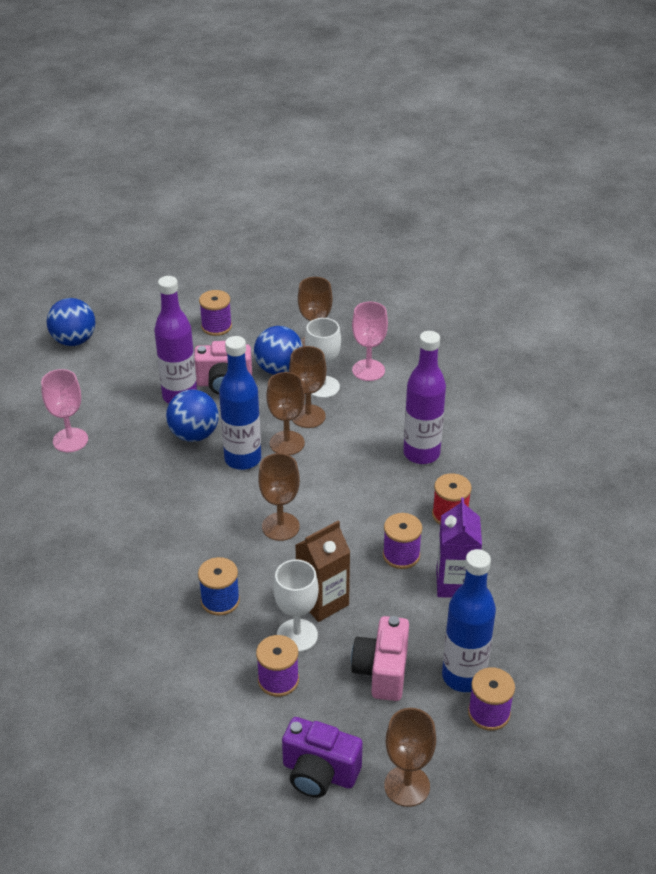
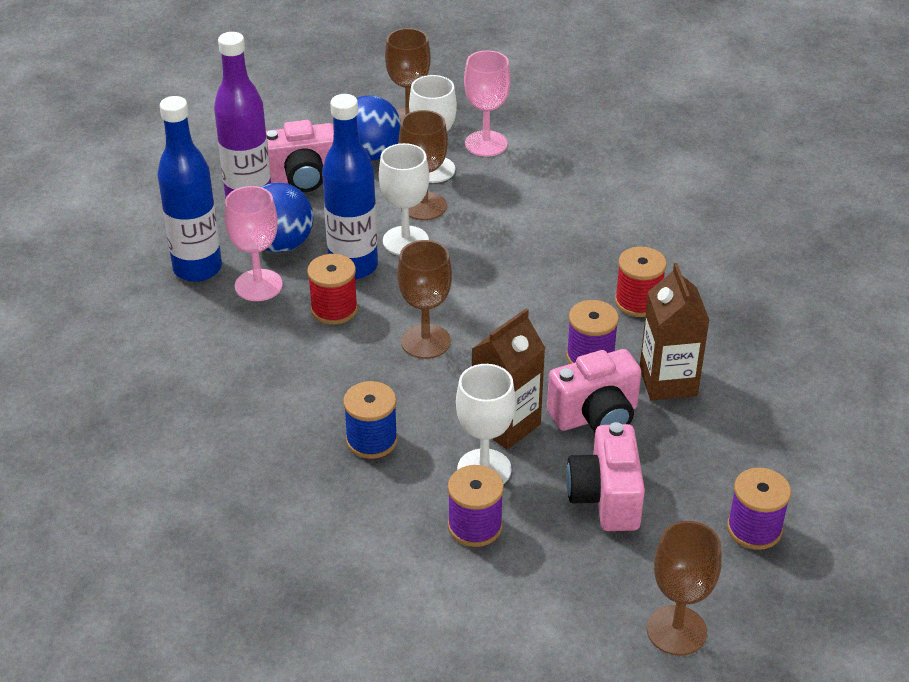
camera: 10 degrees left, 0 degrees up
(70, 440) = (116, 269): pink goblet -> pink goblet (258, 285)
(74, 340) = (88, 148): blue ball -> none
(216, 326) = (274, 112): purple spool -> none
(219, 492) = (334, 309): none -> red spool
(287, 443) = (405, 241): brown goblet -> white goblet
(319, 773) = (560, 631): purple camera -> none
(392, 604) = (596, 416): none -> pink camera
(421, 453) = (581, 234): purple bottle -> none
(455, 583) = (668, 382): purple carton -> brown carton
(463, 676) = (710, 490): blue bottle -> blue bottle (197, 269)

